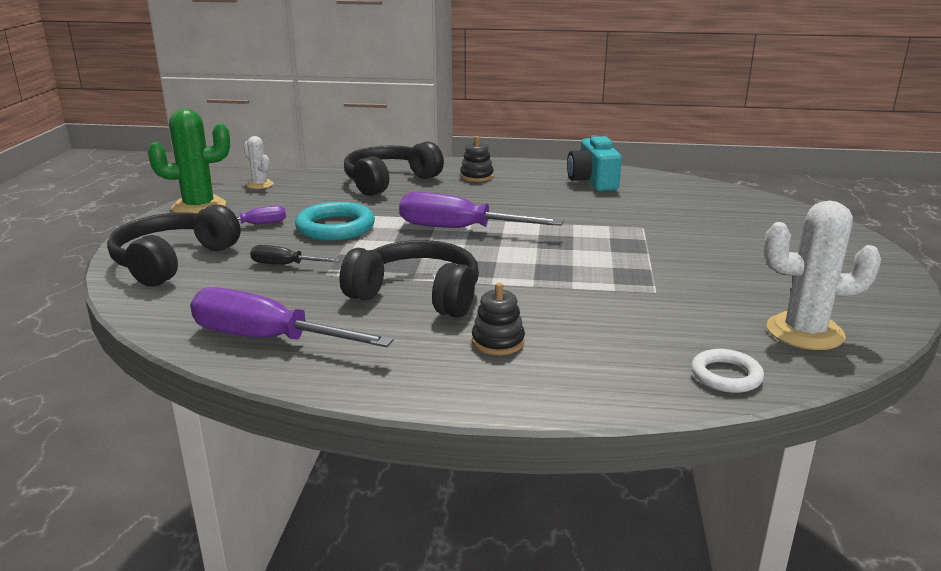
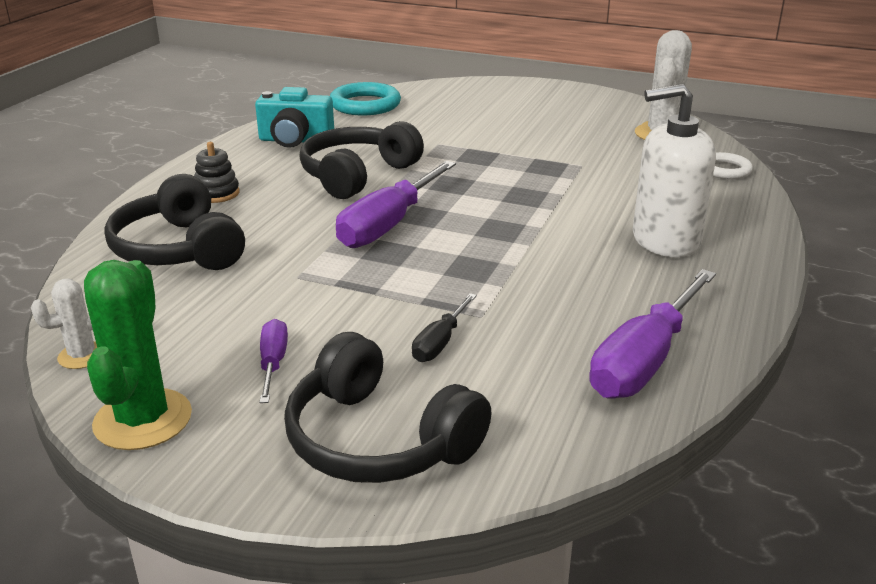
camera: 75 degrees left, 5 degrees up
(335, 227) = (329, 300): turquoise ring -> turquoise ring (365, 105)
(417, 295) = (557, 266): black headphones -> black headphones (357, 175)
(498, 342) = (665, 240): black stacking toy -> white soap dispenser

